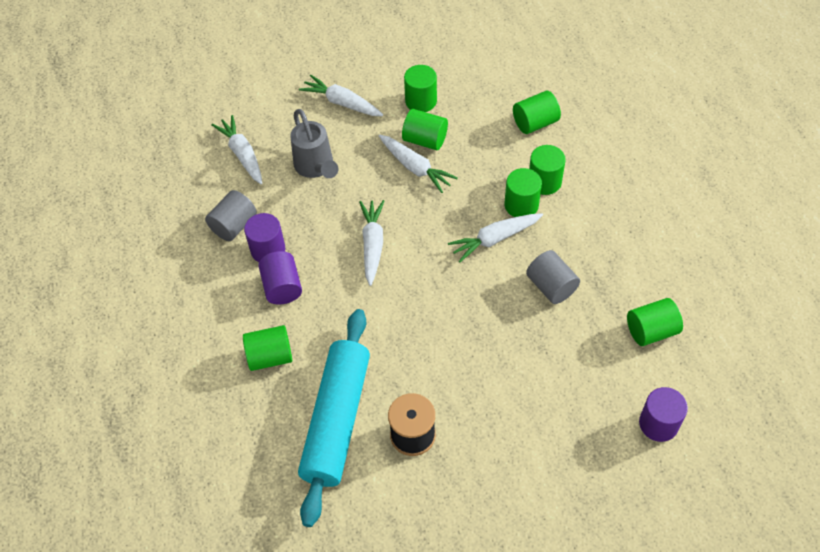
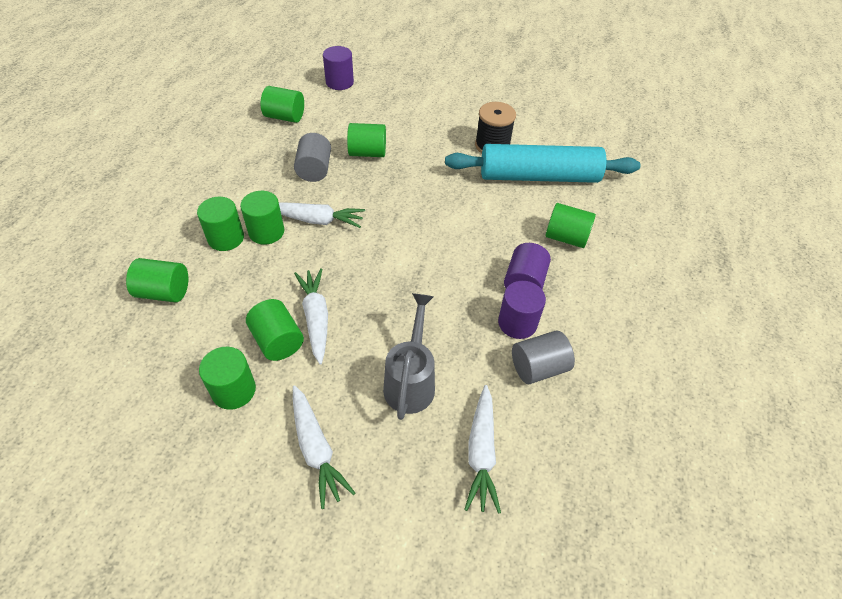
camera: 150 degrees left, 5 degrees down
(337, 420) = (539, 176): turquoise rolling pin -> turquoise rolling pin turned 45 degrees clockwise
(372, 244) = (418, 272): white carrot -> none
(525, 339) = (367, 153): none -> green cylinder

